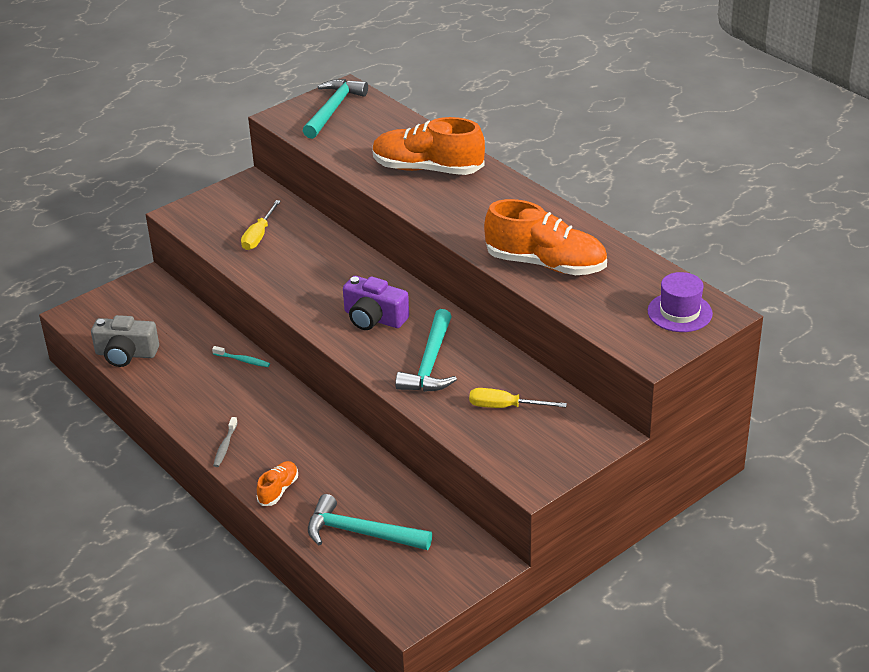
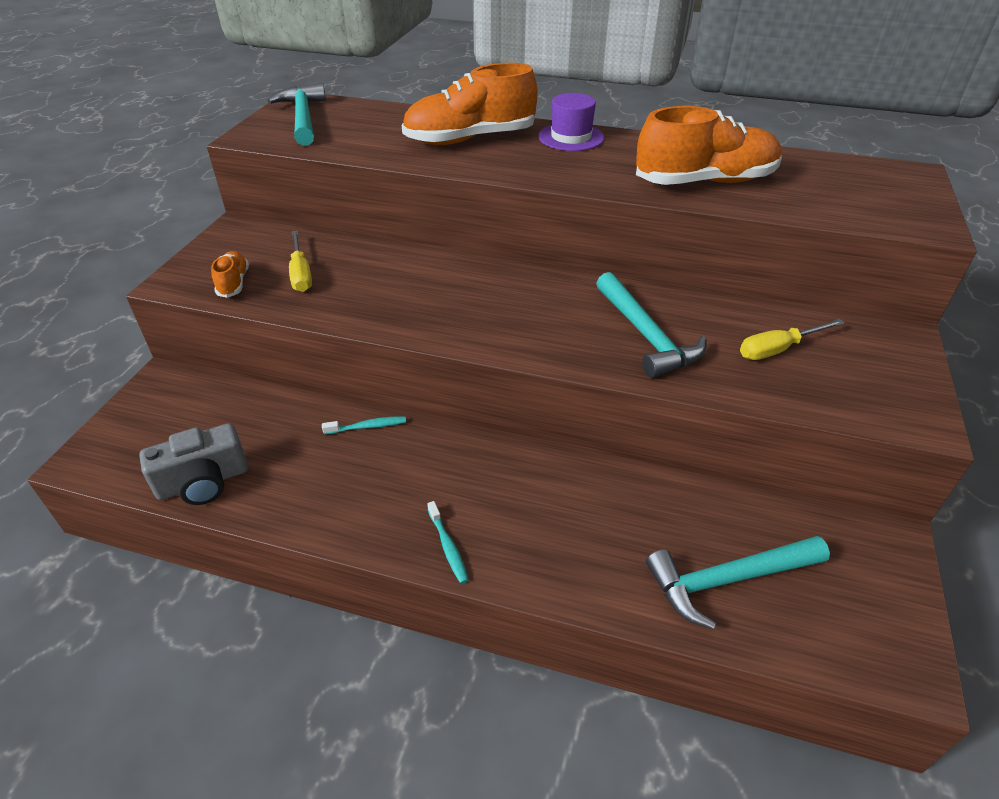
camera: 35 degrees left, 5 degrees up
(225, 446) = (448, 547): grey toothbrush -> turquoise toothbrush
(278, 490) = (573, 574): orange shoe -> orange shoe (233, 283)
(374, 318) = (529, 312): purple camera -> none
(679, 312) = (882, 183): purple hat -> purple hat (571, 137)

